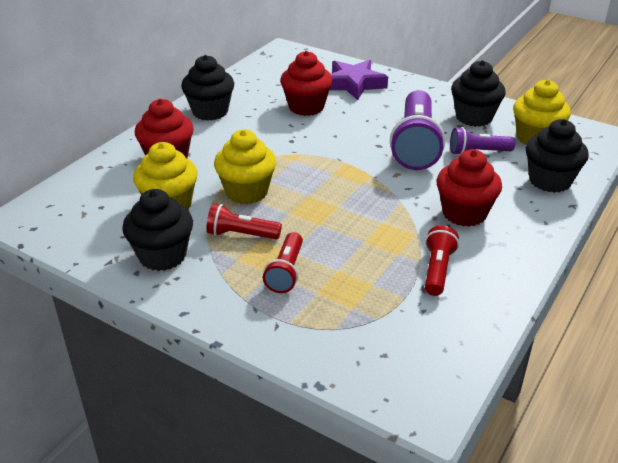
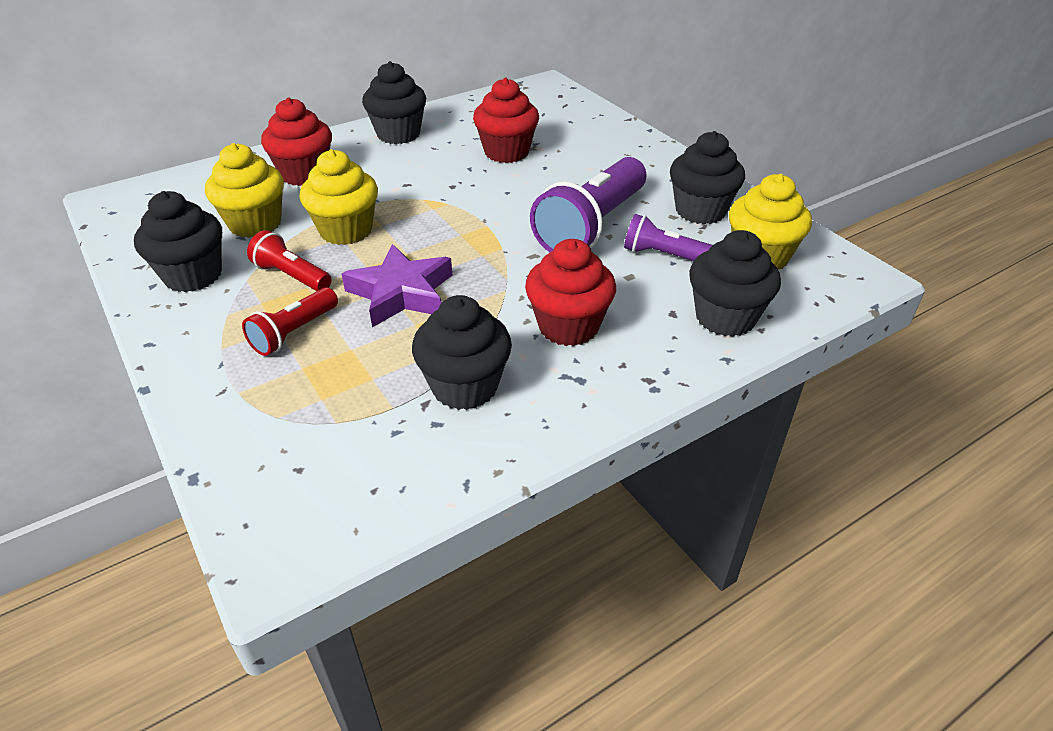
camera: 25 degrees right, 5 degrees up
(354, 84) = (588, 138): purple star -> purple star (401, 293)
(437, 270) = (465, 387): red flashlight -> black cupcake

